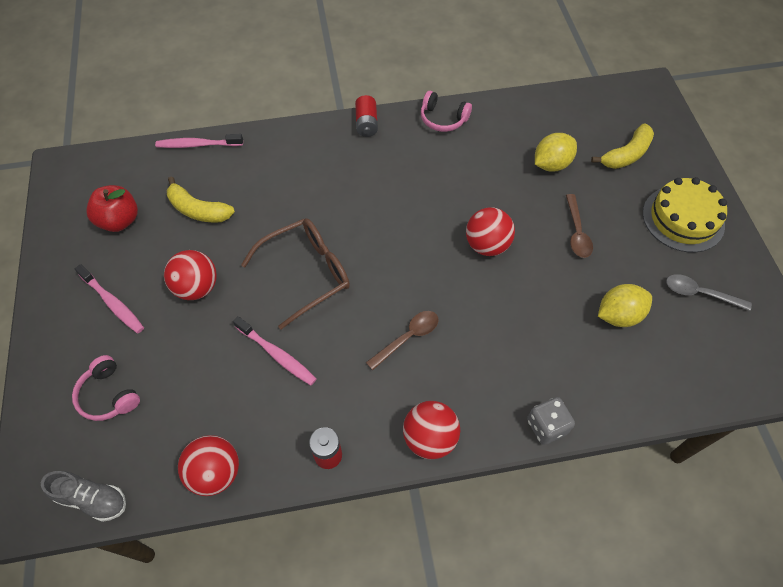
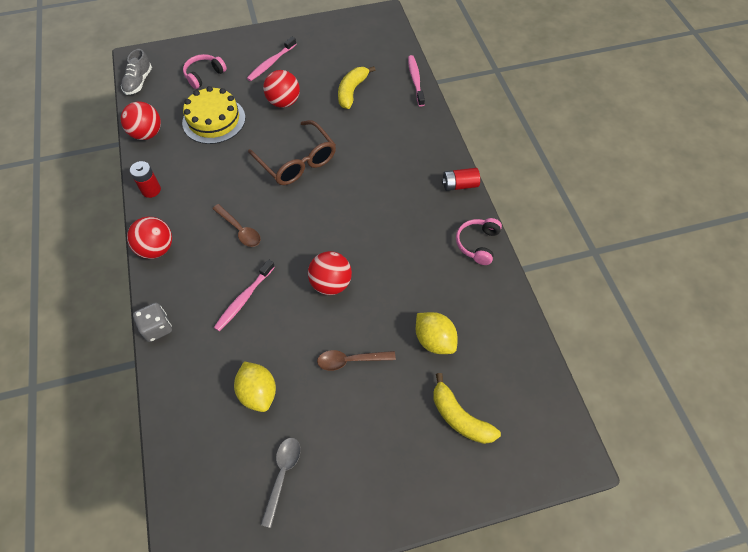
camera: 85 degrees right, 0 degrees up
(119, 220) = (338, 53): red apple -> none
(277, 354) = (229, 153): pink toothbrush -> pink toothbrush (244, 299)
(683, 219) = (376, 470): yellow cake -> yellow cake (214, 120)

